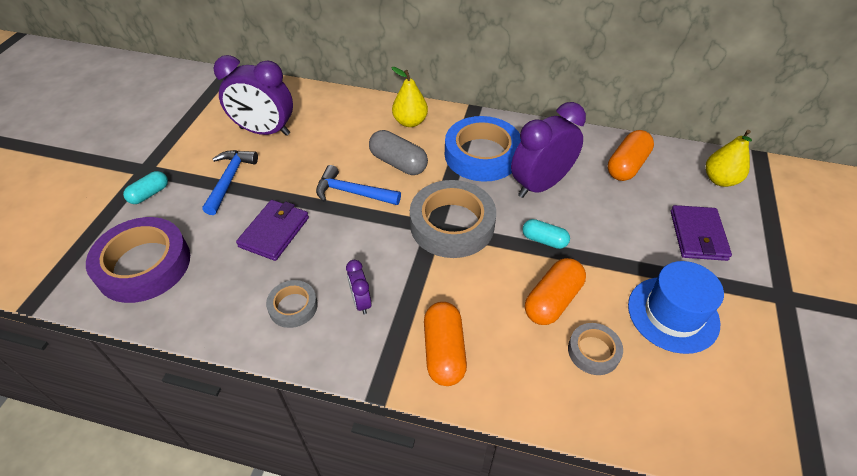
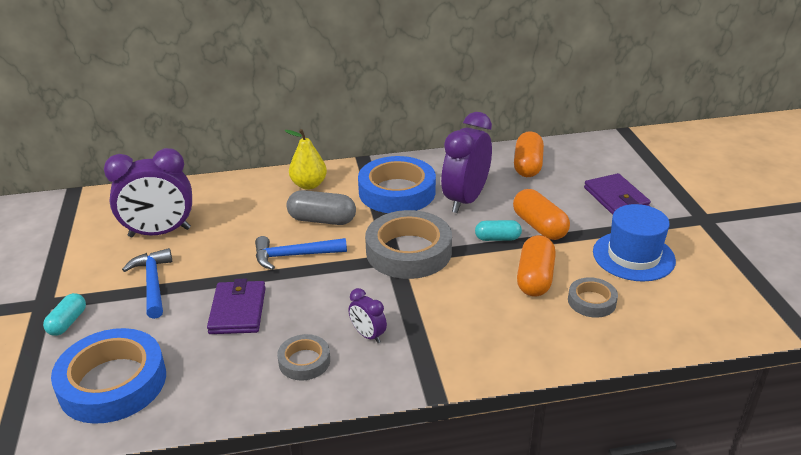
camera: 25 degrees left, 15 degrees down
(144, 265) = (113, 383): purple tape -> blue tape
(444, 351) = (470, 345): orange capsule -> orange capsule (539, 226)
(720, 180) = (606, 155): yellow pear -> none

